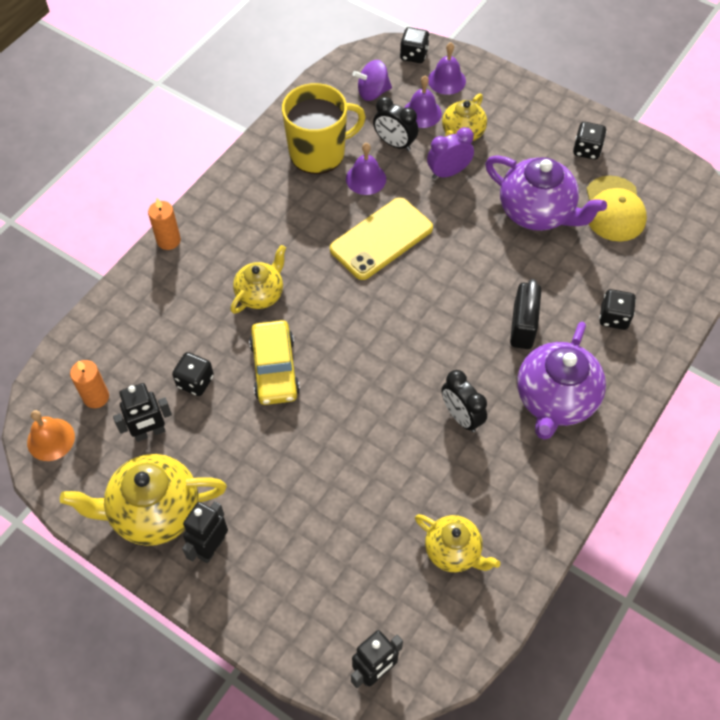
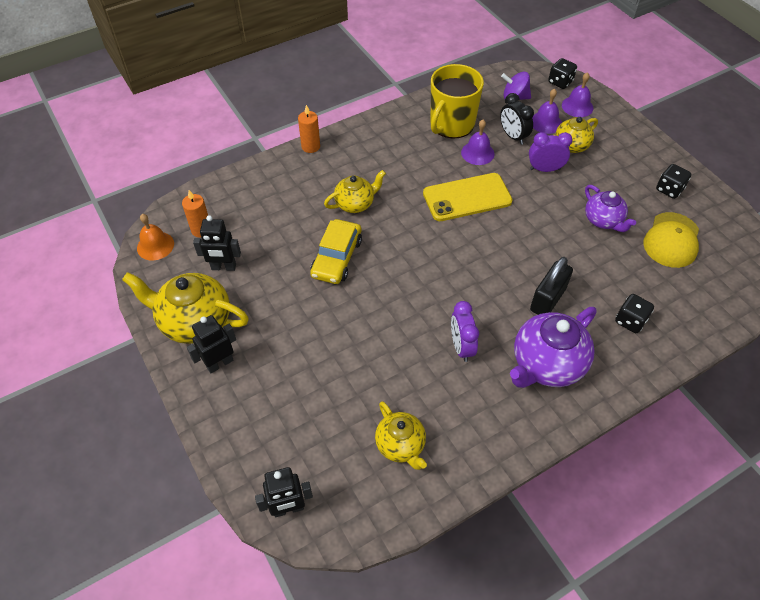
camera: 25 degrees right, 5 degrees down
(195, 381) = (275, 245): black dice -> none
(318, 152) = (451, 124): yellow mug -> yellow mug turned 120 degrees clockwise
(461, 417) = (461, 347): black clock -> purple clock
(537, 212) = (603, 220): purple teapot -> purple teapot, size x0.61

